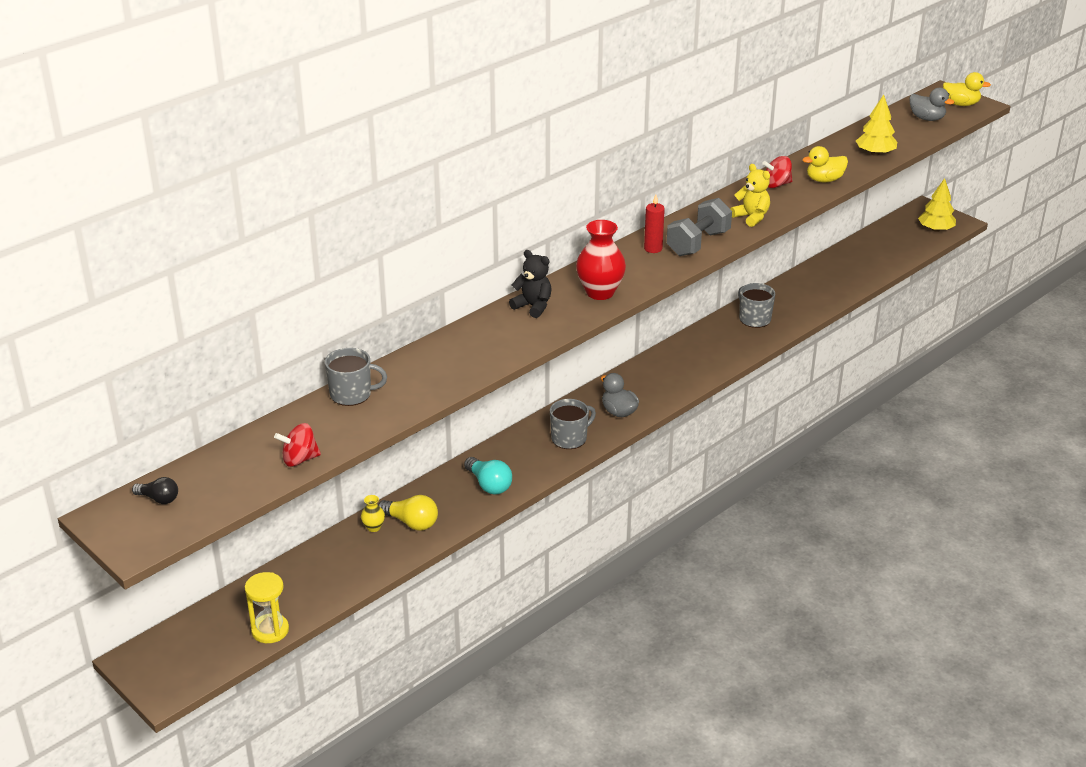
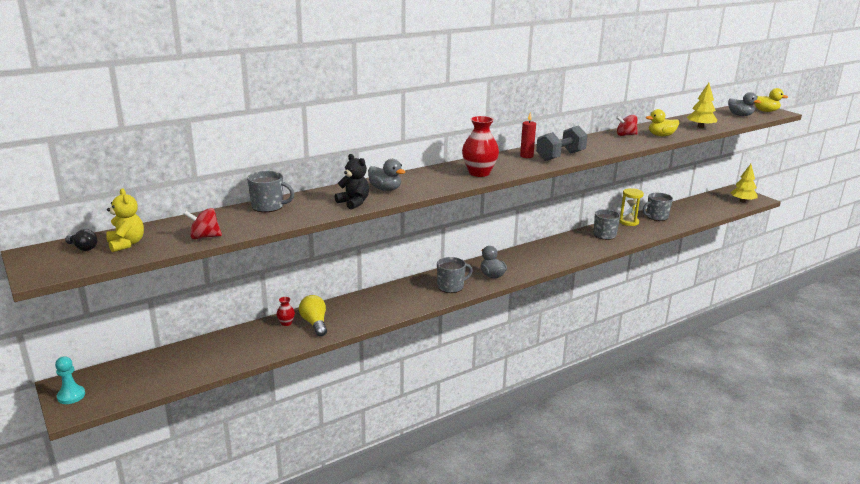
camera: 10 degrees right, 10 degrees down
(152, 672) = (71, 396): none -> turquoise pawn
(270, 630) = (175, 379): yellow hourglass -> yellow hourglass (628, 222)
(373, 527) = (286, 323): yellow vase -> red vase
(411, 522) = (315, 323): yellow light bulb -> yellow light bulb turned 150 degrees counterclockwise
(488, 341) = (385, 189): none -> grey duck
(489, 485) = (381, 307): turquoise light bulb -> none
(533, 306) = (427, 175): black teddy bear -> black teddy bear (354, 203)
(751, 217) = (603, 148): yellow teddy bear -> yellow teddy bear (126, 244)
(820, 275) = (656, 217): none -> grey mug

